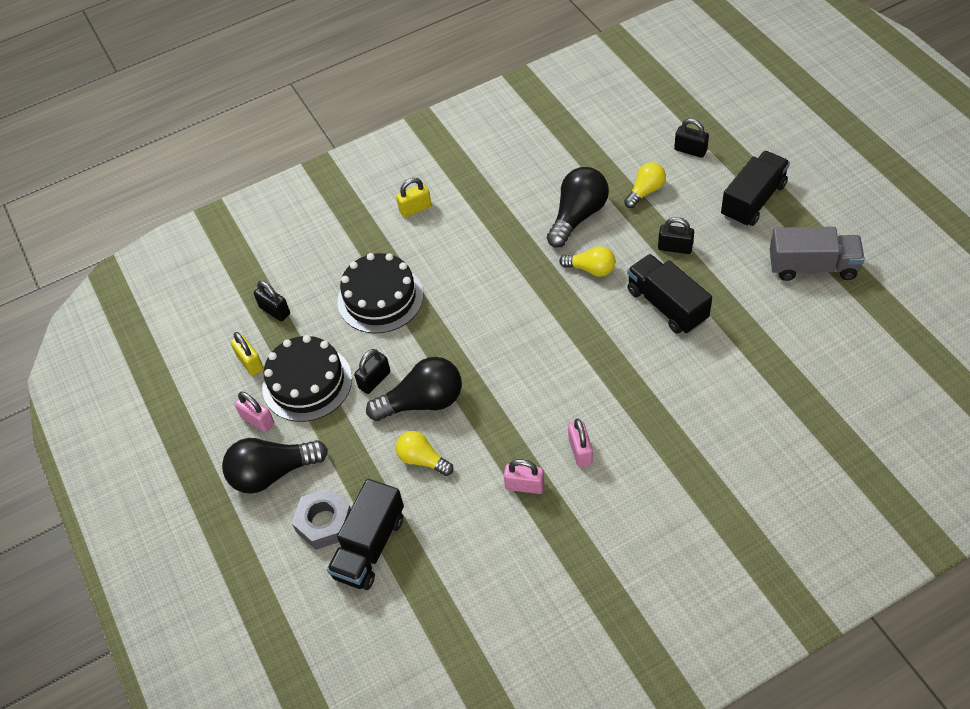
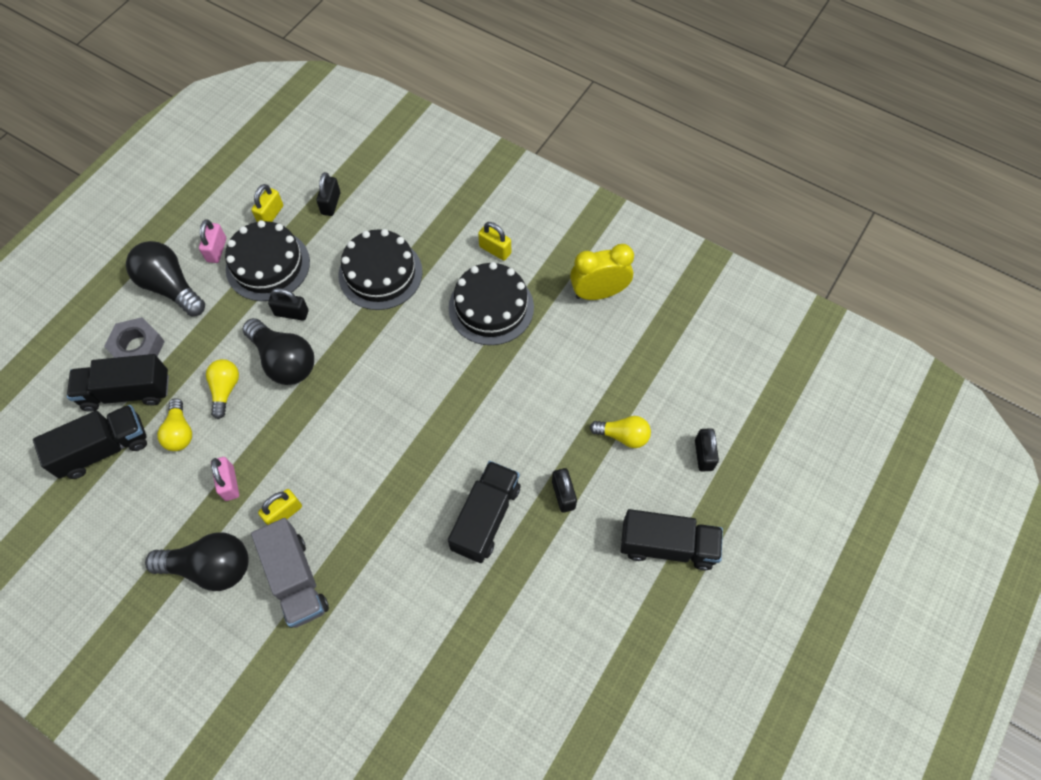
camera: 55 degrees right, 10 degrees up
(422, 585) = (104, 449): none -> black truck
(471, 232) = (491, 307): none -> black cake
(506, 157) = (598, 293): none -> yellow clock
(578, 216) = (557, 389): black light bulb -> black light bulb (210, 567)
(580, 451) = (284, 513): pink padlock -> yellow padlock
(591, 269) = (497, 430): yellow light bulb -> yellow light bulb (180, 432)
(812, 267) = (606, 642): grey truck -> grey truck (296, 579)

